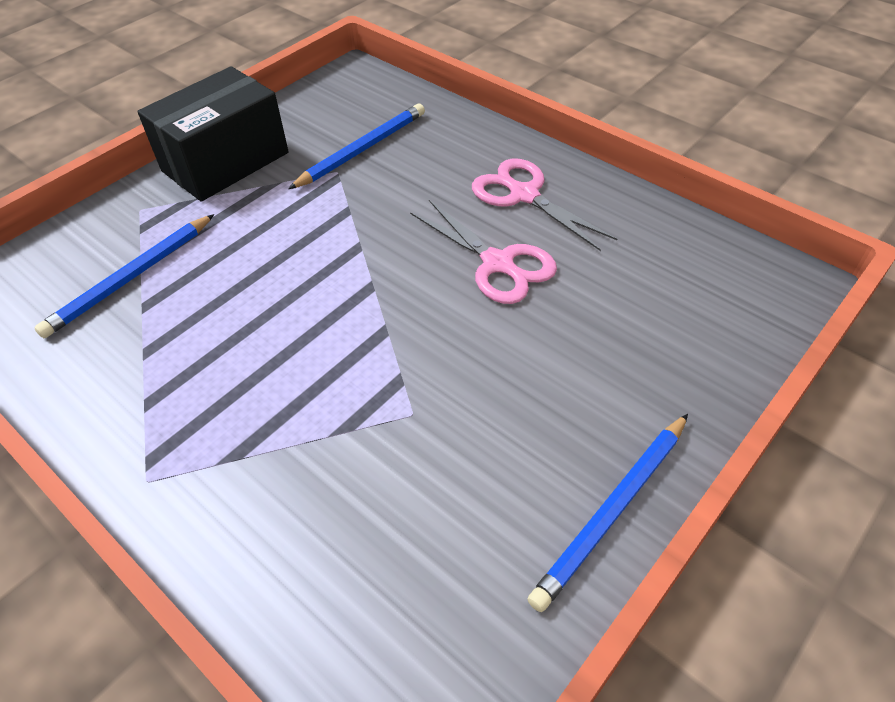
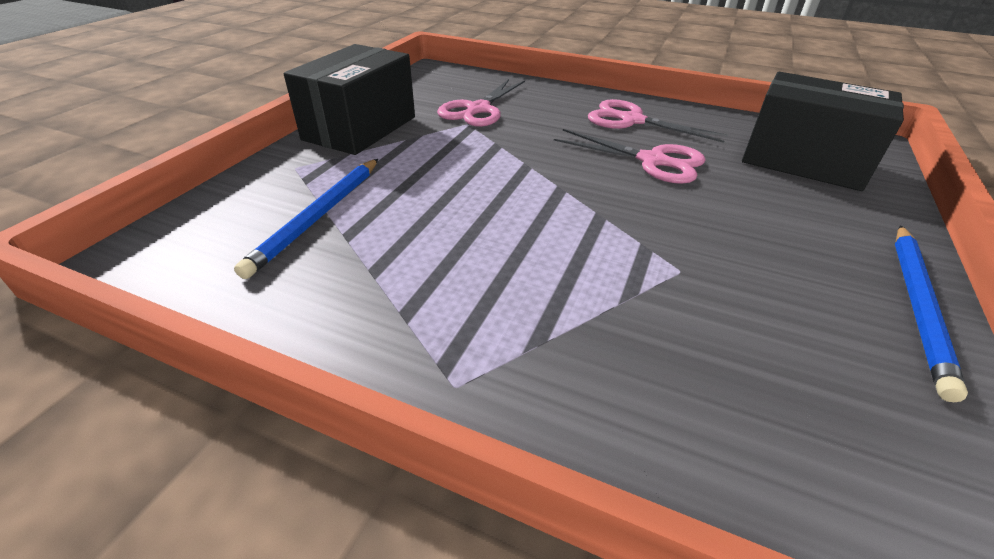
camera: 20 degrees left, 10 degrees down
(362, 150) = (478, 109): blue pencil -> pink scissors
(677, 296) = (803, 161): none -> black box

